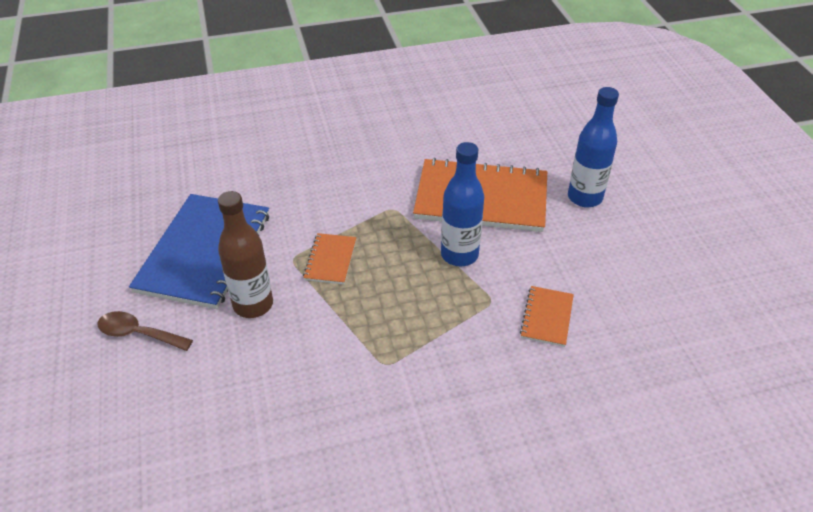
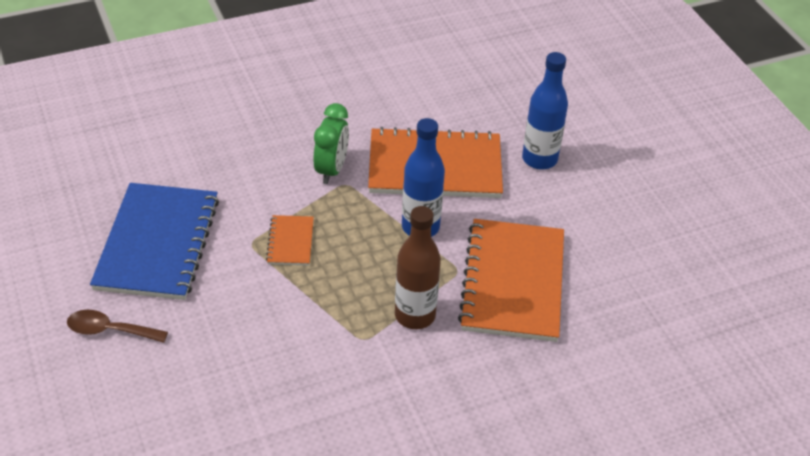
camera: 10 degrees left, 0 degrees up
(253, 305) = (220, 293): brown bottle -> brown bottle (415, 315)
(382, 195) = (331, 170): none -> green clock
(547, 317) = (513, 282): orange notebook -> orange notebook, size x2.20

